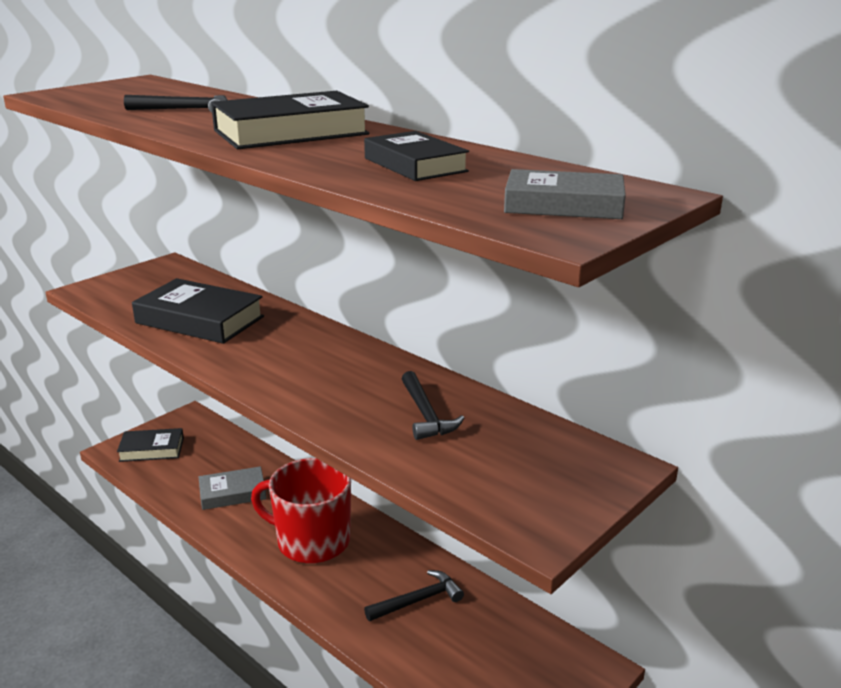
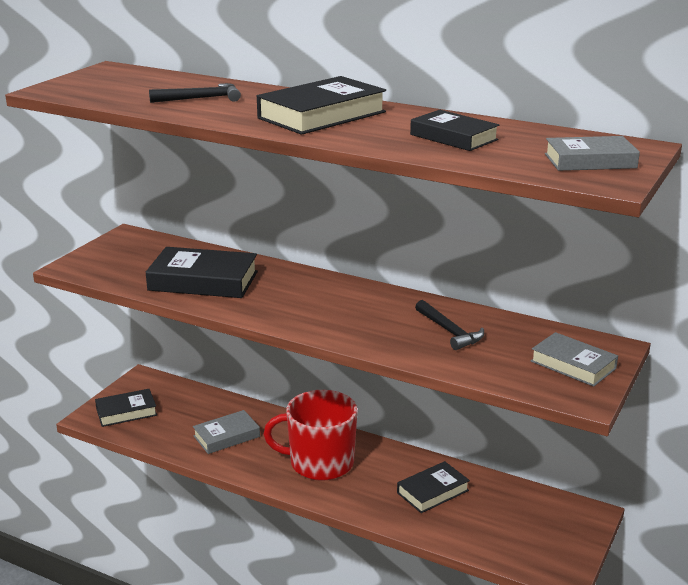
camera: 15 degrees left, 0 degrees up
(418, 600) = (432, 491): black hammer -> black book
(554, 482) = (573, 365): none -> grey book

